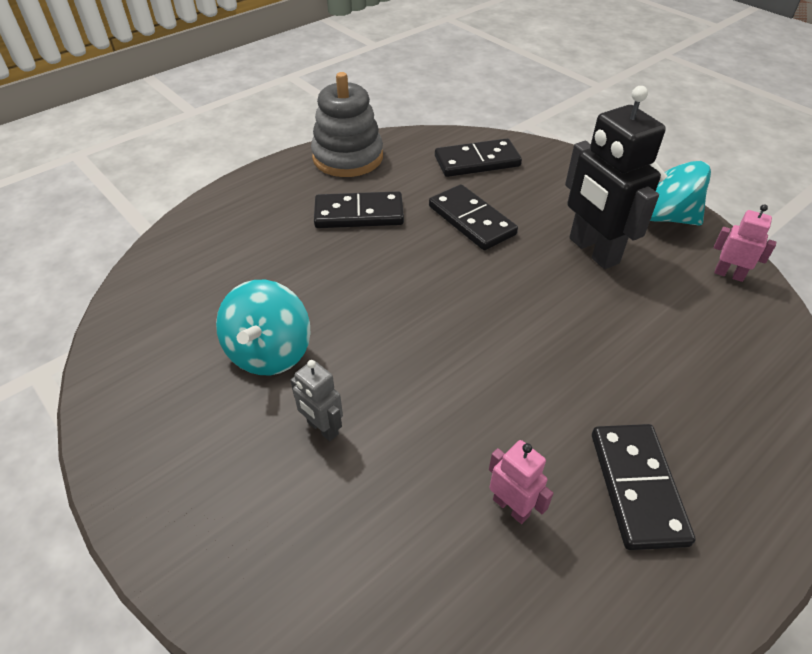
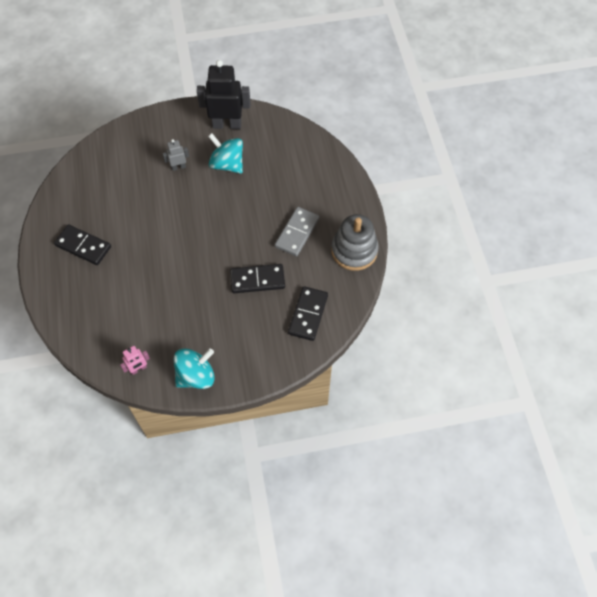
camera: 120 degrees right, 15 degrees up
(359, 214) = (297, 233): black domino -> grey domino
(511, 507) = (107, 205): pink robot -> none
(593, 251) = (197, 320): black robot -> black robot (227, 124)

